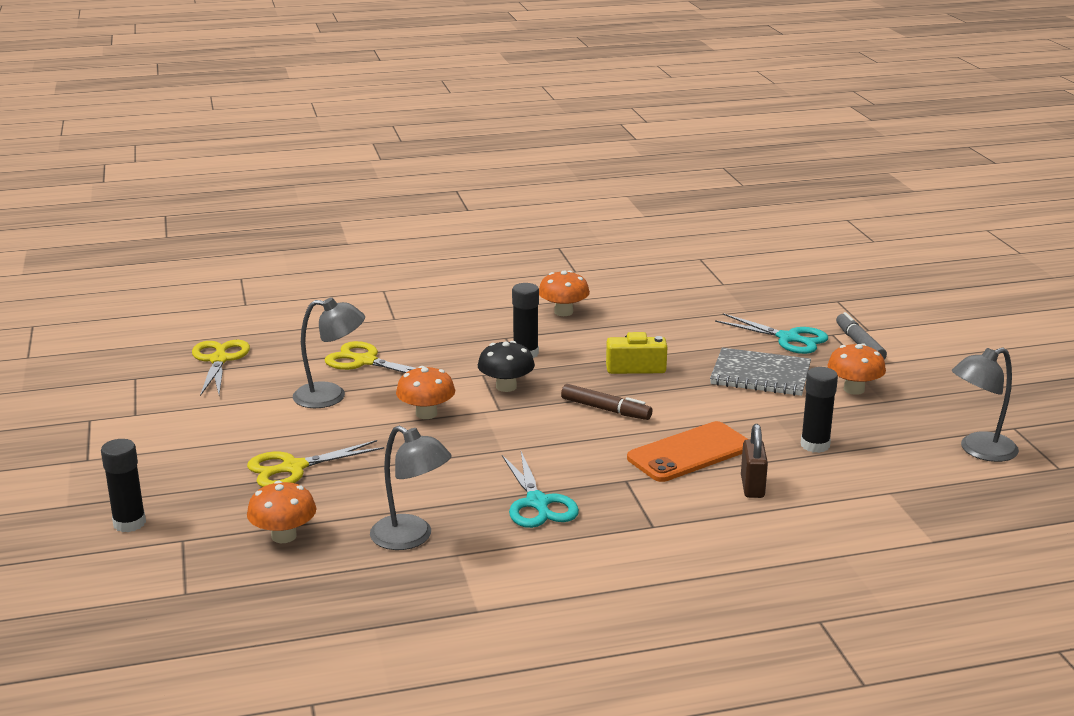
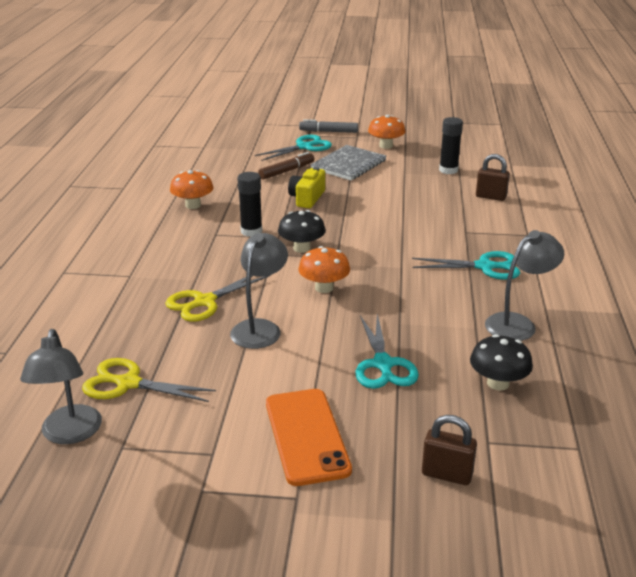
camera: 70 degrees left, 5 degrees up
(129, 523) = (447, 474): black glue stick -> brown padlock
(284, 536) = (498, 383): orange mushroom -> black mushroom
(293, 468) = (383, 364): yellow scissors -> turquoise scissors
(606, 409) = (363, 219): brown marker -> brown marker (286, 171)
(689, 453) = (439, 205): orange phone -> orange phone (306, 436)
(979, 451) = (475, 135): grey lamp -> grey lamp (70, 434)

